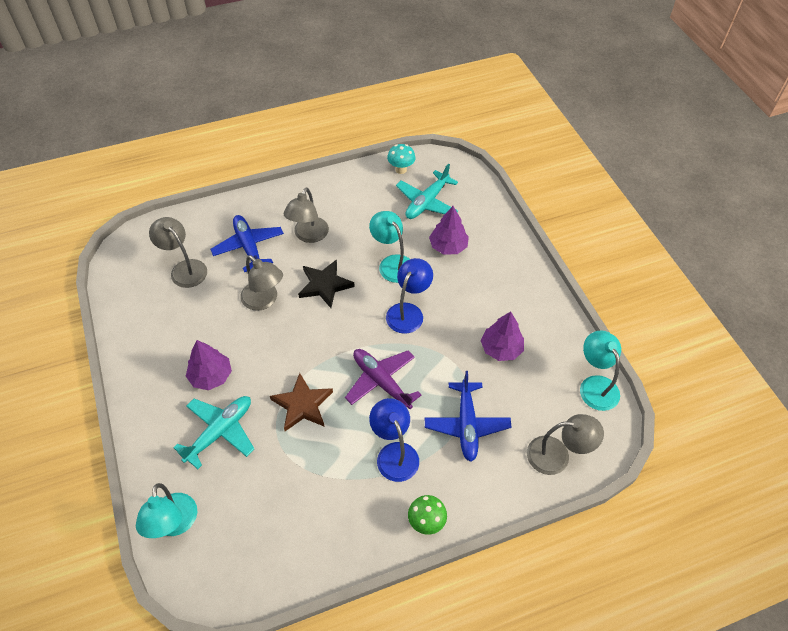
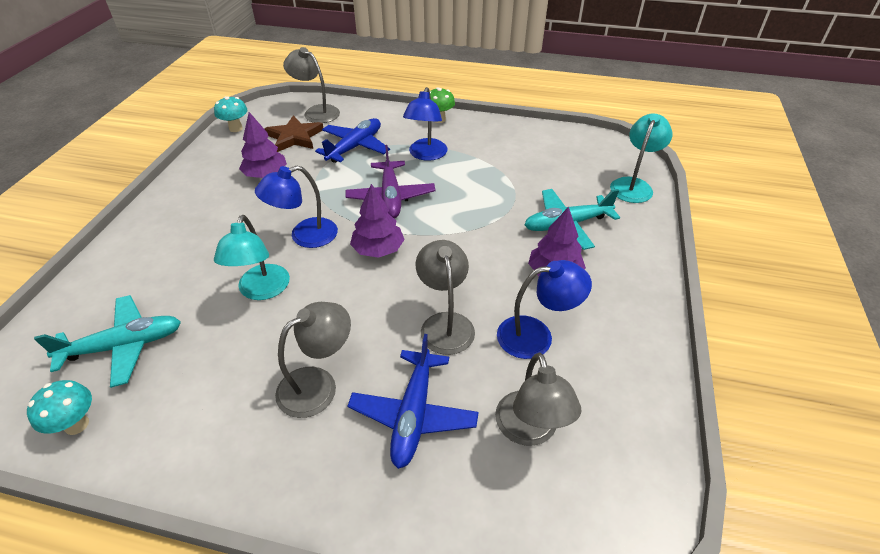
camera: 145 degrees left, 10 degrees down
(203, 321) = (536, 335): none -> blue lamp
(302, 405) = (475, 211): brown star -> brown star (295, 137)
(325, 285) = (360, 305): black star -> none
(448, 246) = (182, 277): purple tree -> purple tree (378, 249)
(595, 385) = (236, 128): turquoise lamp -> turquoise mushroom

